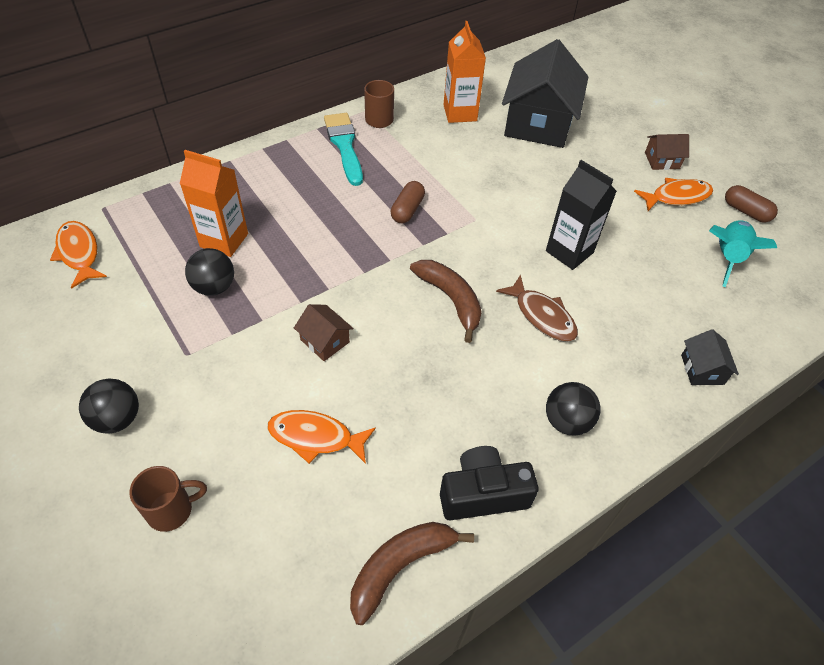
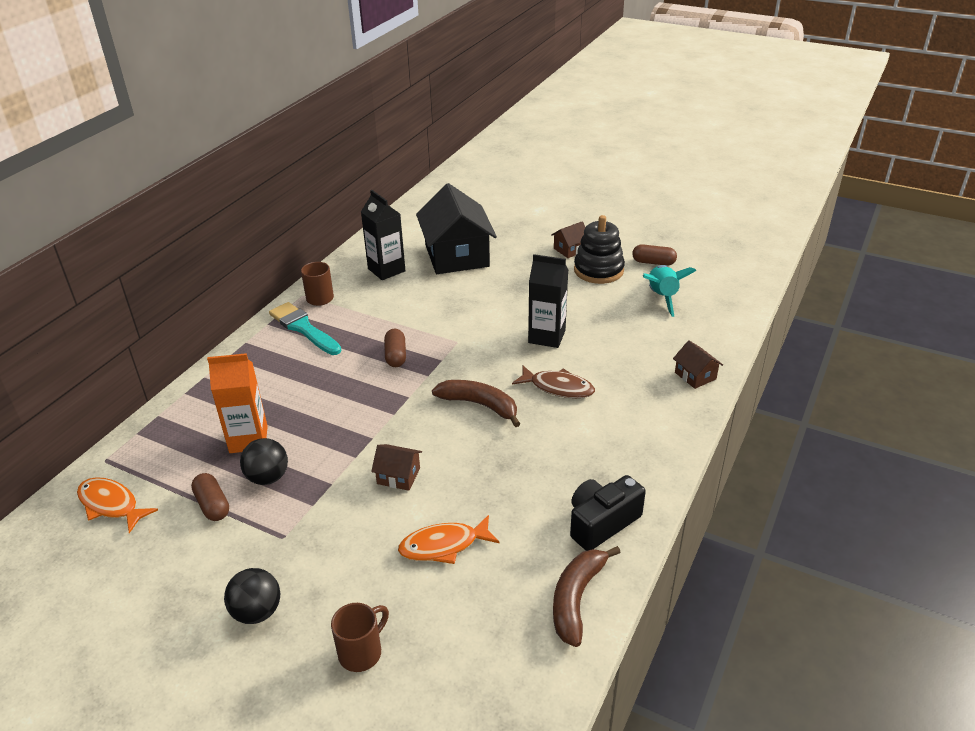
camera: 25 degrees left, 15 degrees down
(153, 292) = (212, 505): none -> brown capsule
(460, 113) = (386, 270): orange carton -> black carton
(567, 421) = (627, 449): black ball -> none
(677, 197) = (598, 270): orange fish -> black stacking toy
(702, 369) = (695, 376): black house -> brown house

